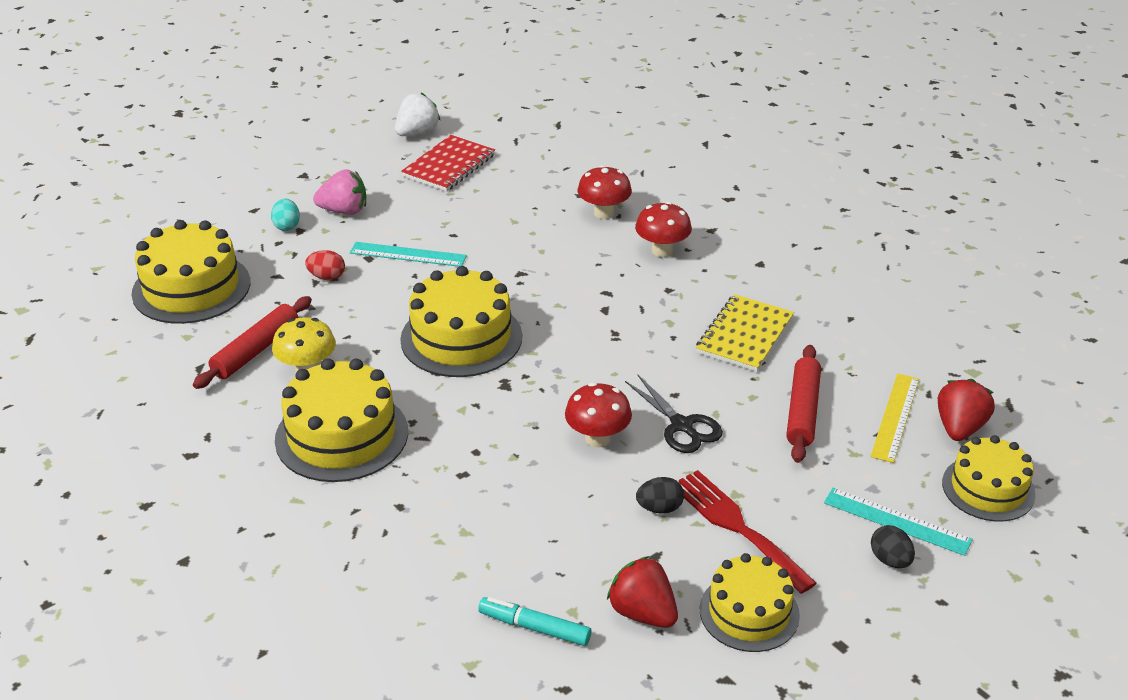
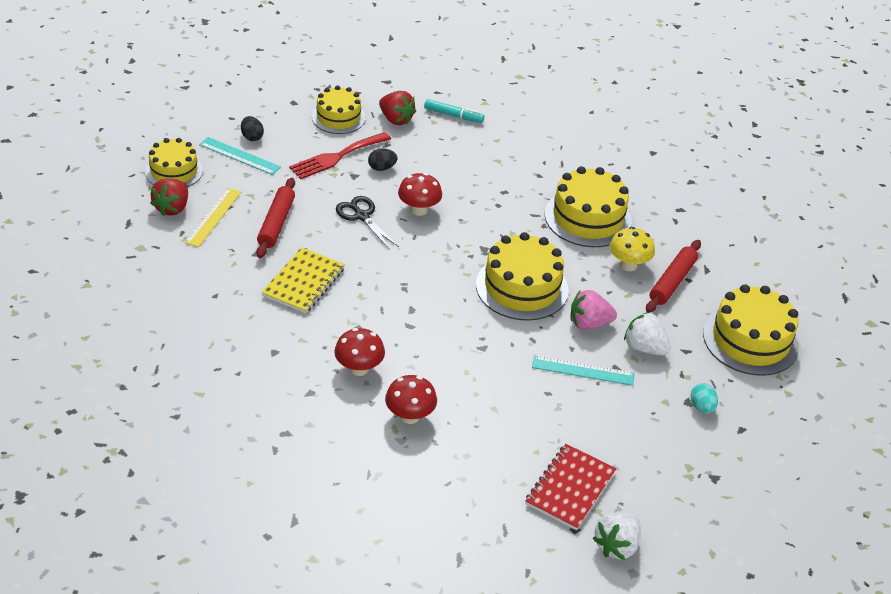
camera: 175 degrees right, 5 degrees up
(327, 277) = (644, 348): red egg -> white strawberry
(344, 211) = (656, 425): pink strawberry -> pink strawberry (589, 323)
(736, 526) = (337, 157): red fork -> red fork turned 90 degrees clockwise

